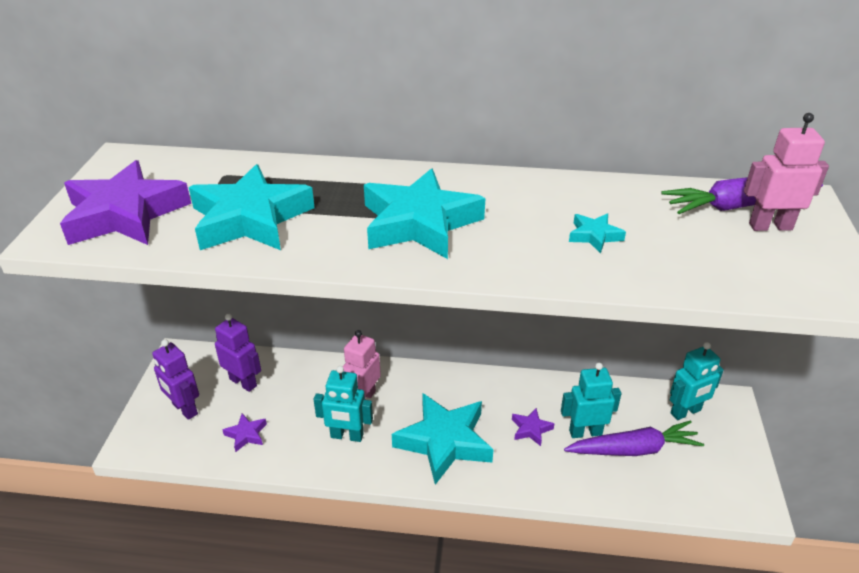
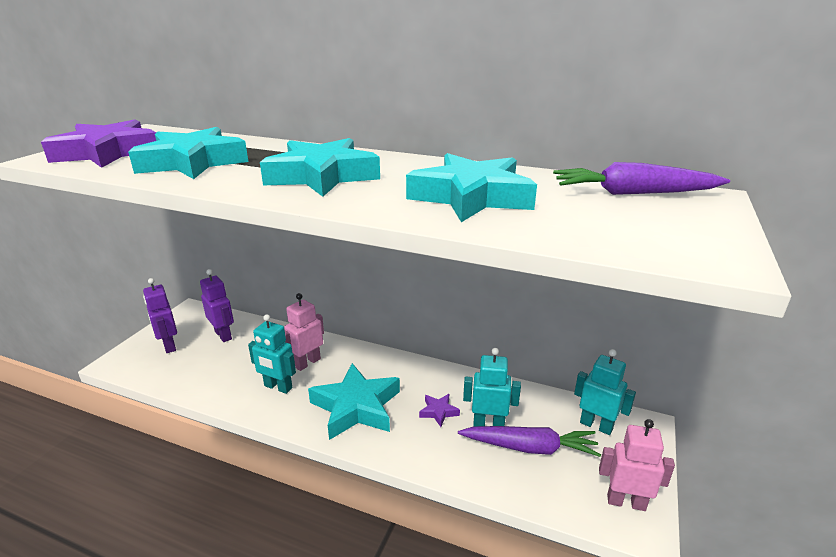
camera: 15 degrees right, 10 degrees down
(246, 434) = (201, 371): purple star -> none
(594, 236) = (471, 197): turquoise star -> turquoise star, size x2.30
(686, 412) = (596, 425): turquoise robot -> turquoise robot turned 135 degrees counterclockwise
(770, 226) = (659, 208): pink robot -> pink robot (626, 502)

